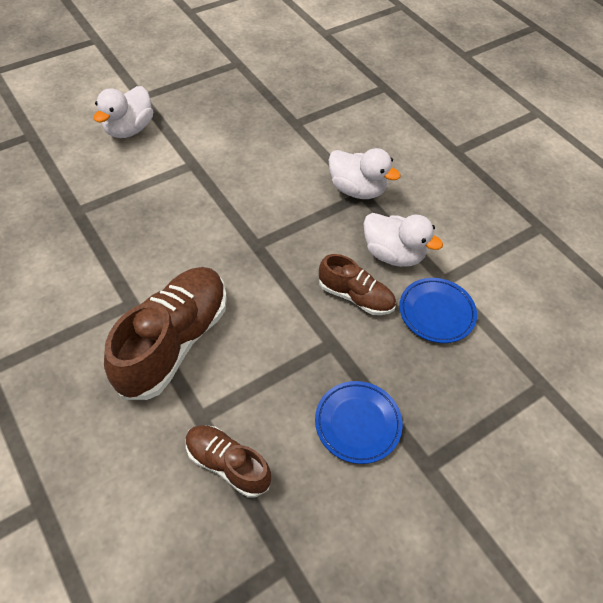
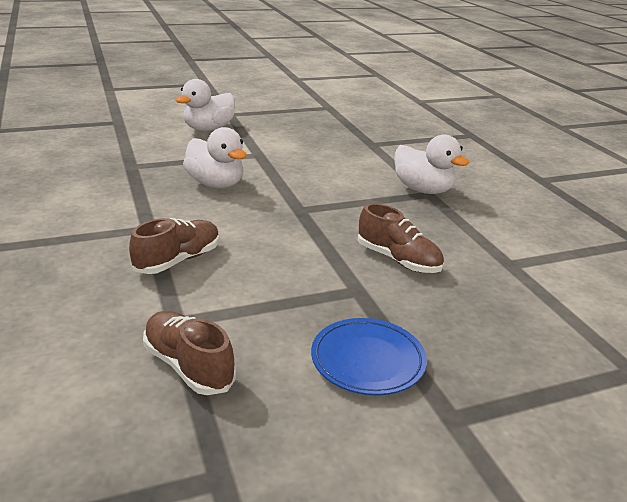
camera: 15 degrees right, 25 degrees down
(174, 341) = (178, 260): brown shoe -> brown shoe, size x0.56
(393, 254) = (451, 237): white duck -> white duck (216, 184)
(436, 312) = (495, 286): blue plate -> none

